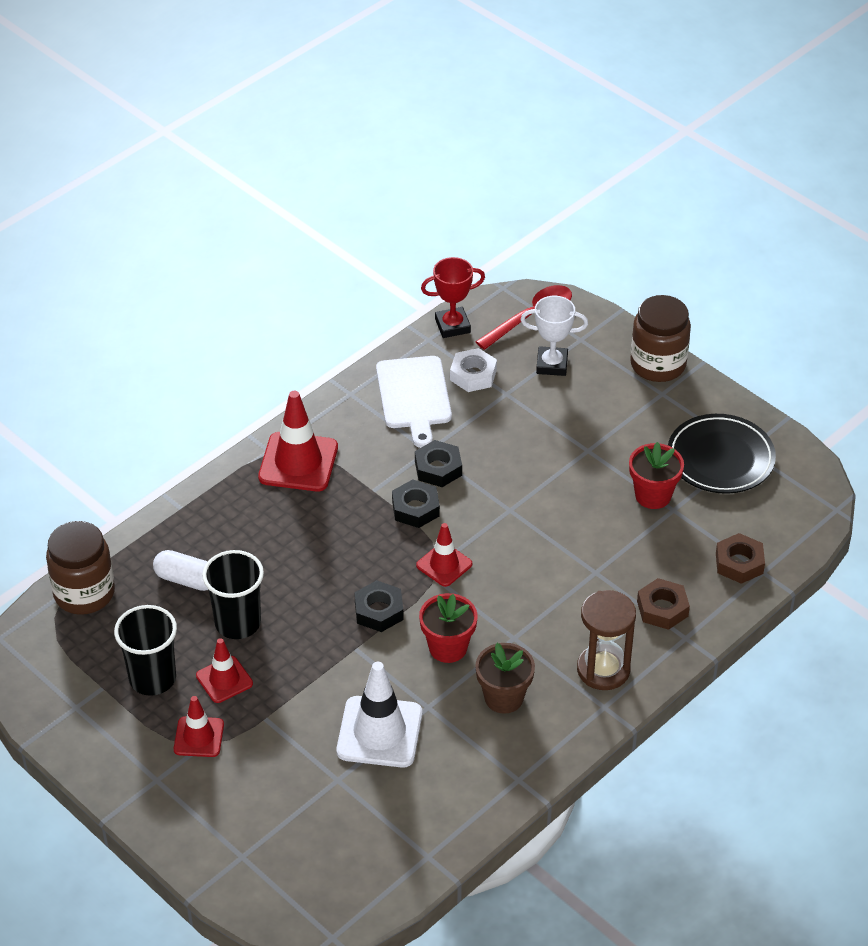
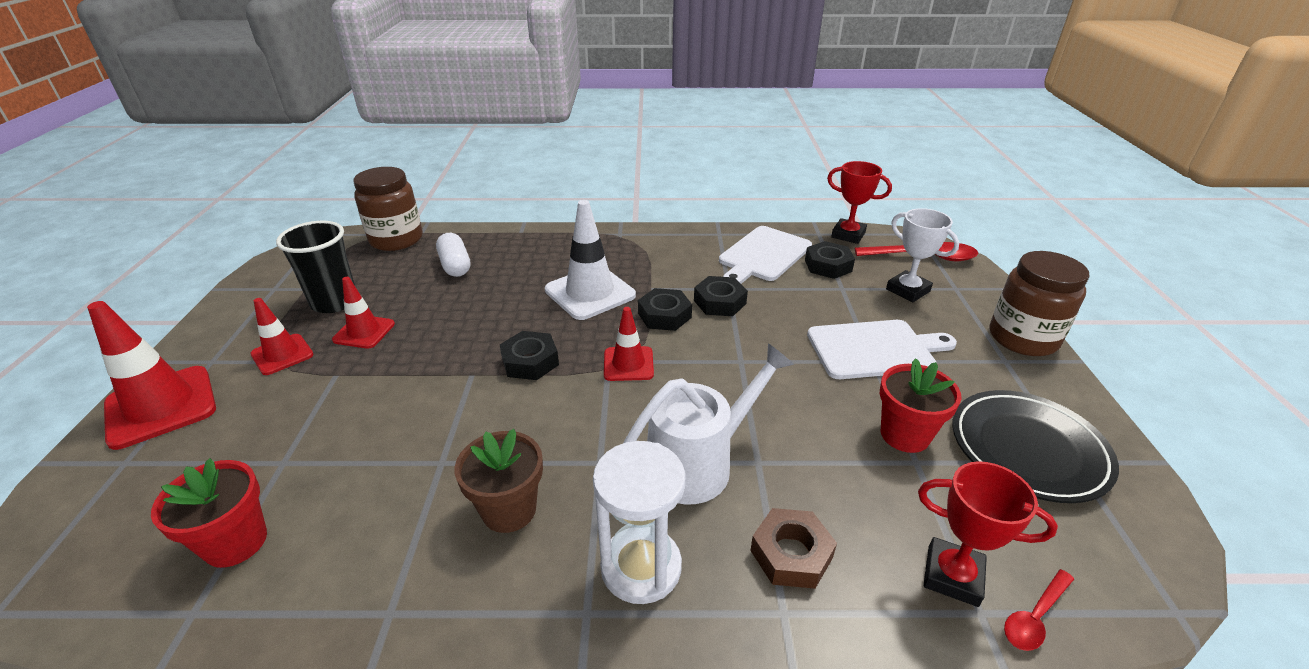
camera: 45 degrees right, 10 degrees down
(238, 623) = (435, 306): black cup -> none
(298, 462) = (627, 248): red traffic cone -> red traffic cone (161, 406)
(379, 732) = (374, 451): white traffic cone -> white traffic cone (590, 293)
(448, 647) = (534, 426): red flower pot -> red flower pot (236, 542)
(473, 375) = (828, 265): white nut -> black nut
(567, 597) = (699, 463): none -> white watering can
(580, 439) = (875, 349): none -> white cutting board
(603, 669) = (641, 567): brown hourglass -> white hourglass
(739, 563) = (952, 576): brown nut -> red trophy
(785, 556) = (1035, 617): none -> red spoon

